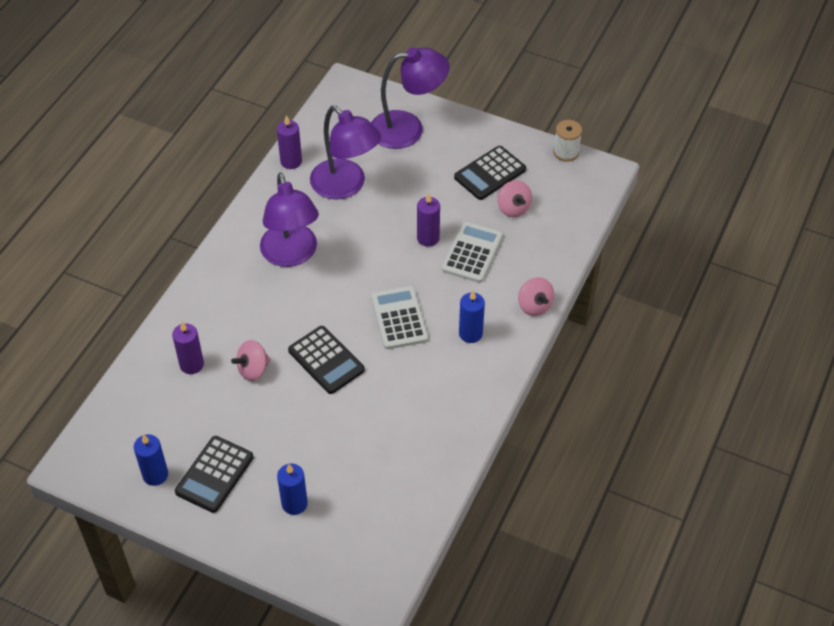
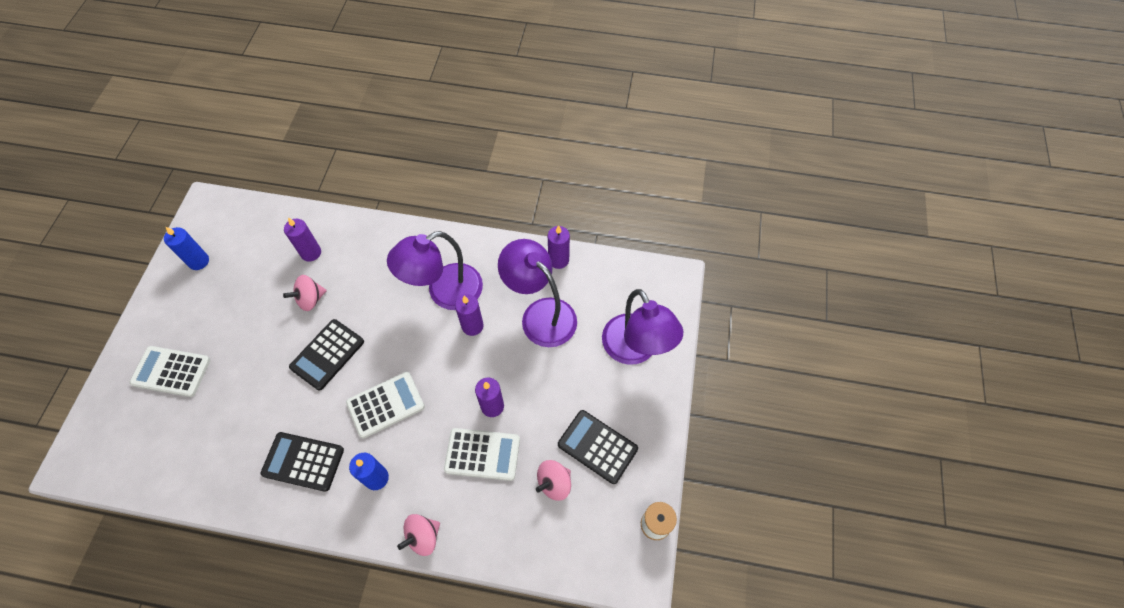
camera: 75 degrees right, 10 degrees up
(214, 474) = (200, 303): black calculator -> black calculator (303, 462)
(253, 369) = (310, 299): pink spinning top -> pink spinning top turned 75 degrees counterclockwise
(294, 504) = (171, 372): blue candle -> white calculator
(338, 239) = (472, 326): none -> purple candle
(346, 186) = (540, 314): purple lamp -> purple lamp turned 105 degrees clockwise

